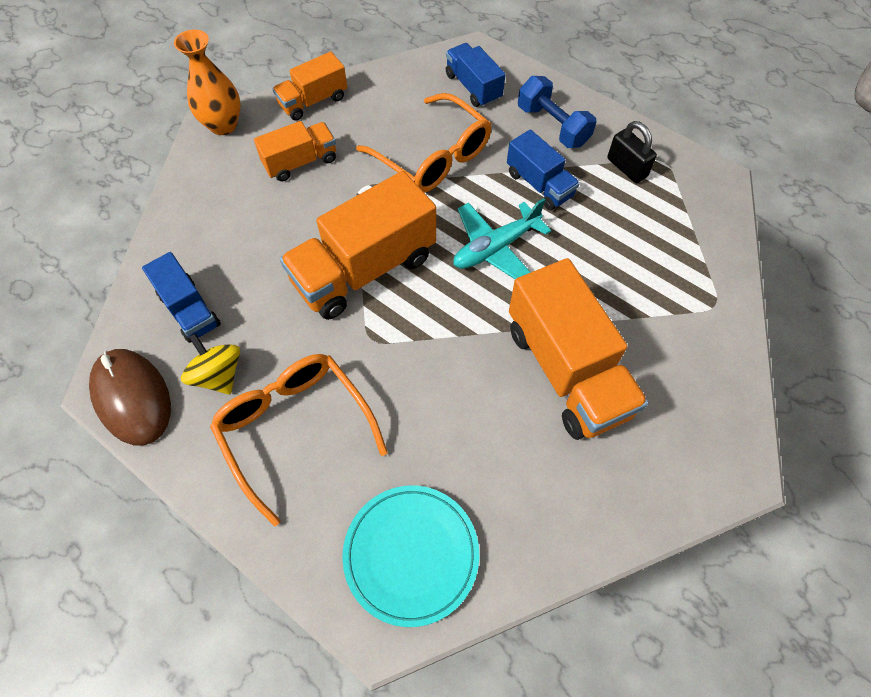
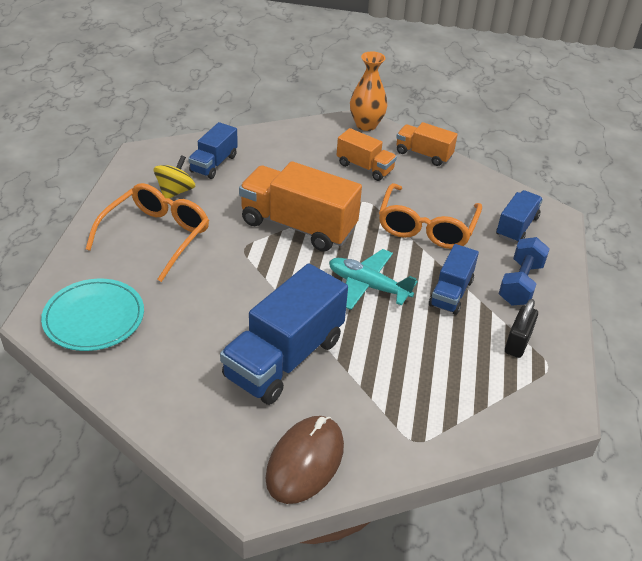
camera: 60 degrees right, 20 degrees down
(132, 397) = (140, 165): brown mouse -> brown mouse (305, 462)
(566, 370) = (284, 358): orange truck -> blue truck

